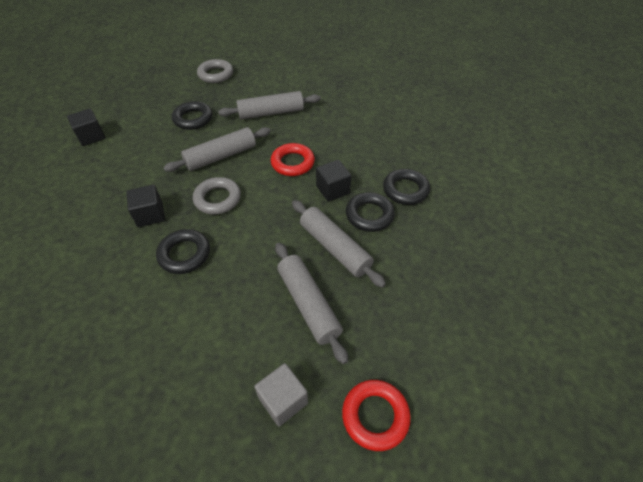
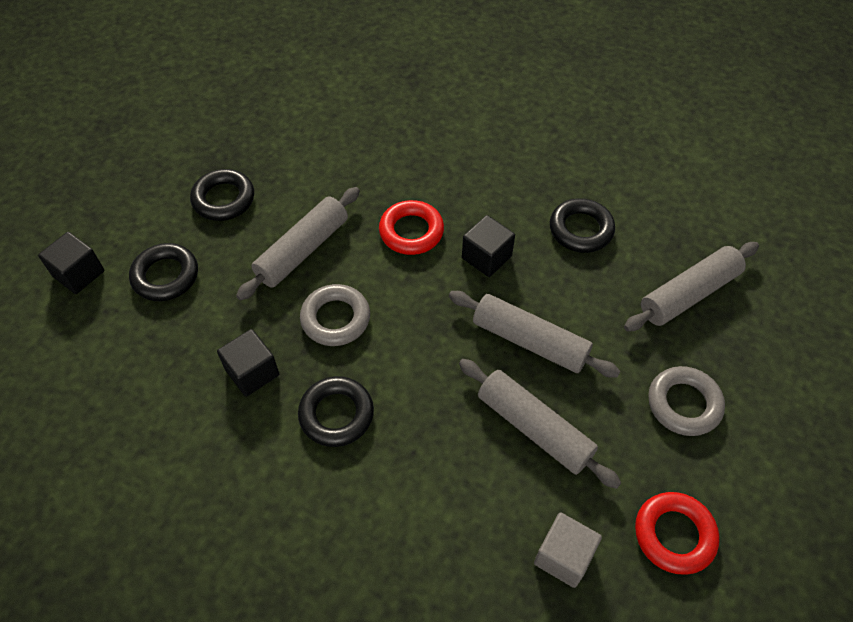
camera: 20 degrees left, 5 degrees up
(215, 74) = (214, 110): grey ring -> grey ring (684, 404)
(271, 113) = (337, 157): grey rolling pin -> grey rolling pin (689, 294)
(369, 215) = (551, 280): black ring -> black ring (165, 276)

